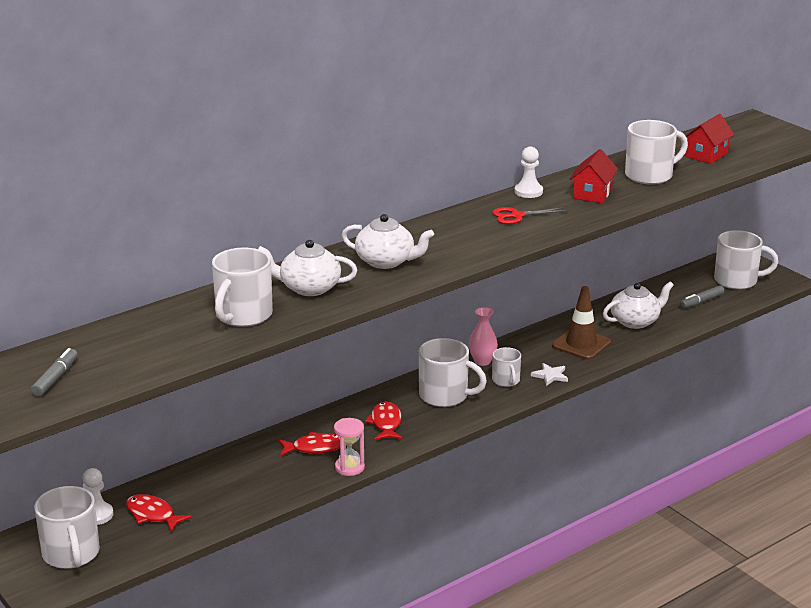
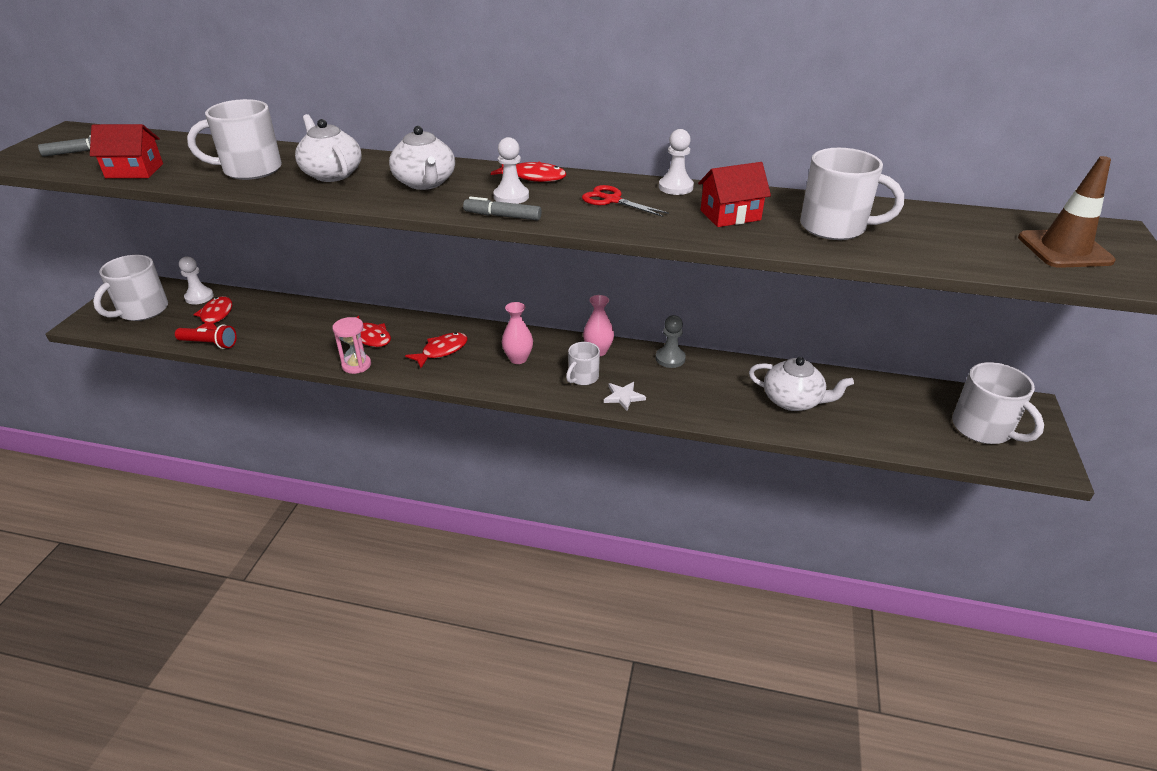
camera: 50 degrees right, 10 degrees up
(201, 530) = (209, 344): none -> red flashlight
(438, 225) = (533, 177): none -> red fish
(445, 396) = (518, 359): white mug -> pink vase
(459, 242) = (511, 196): none -> white pawn
(531, 339) = (670, 358): none -> grey pawn
(581, 344) = (703, 389): brown traffic cone -> brown traffic cone (1064, 249)
(701, 301) = (900, 424): grey marker -> grey marker (503, 216)
(706, 155) = (955, 238): red house -> red house (134, 171)

